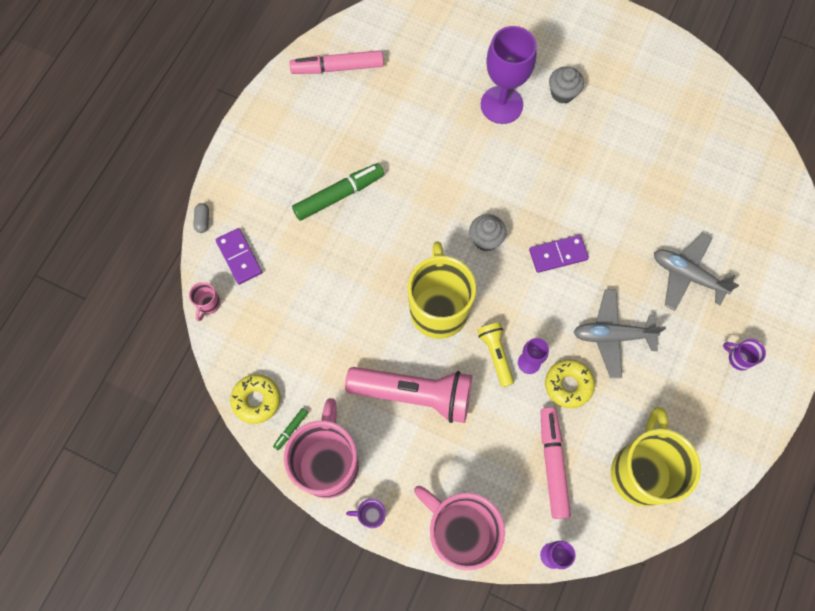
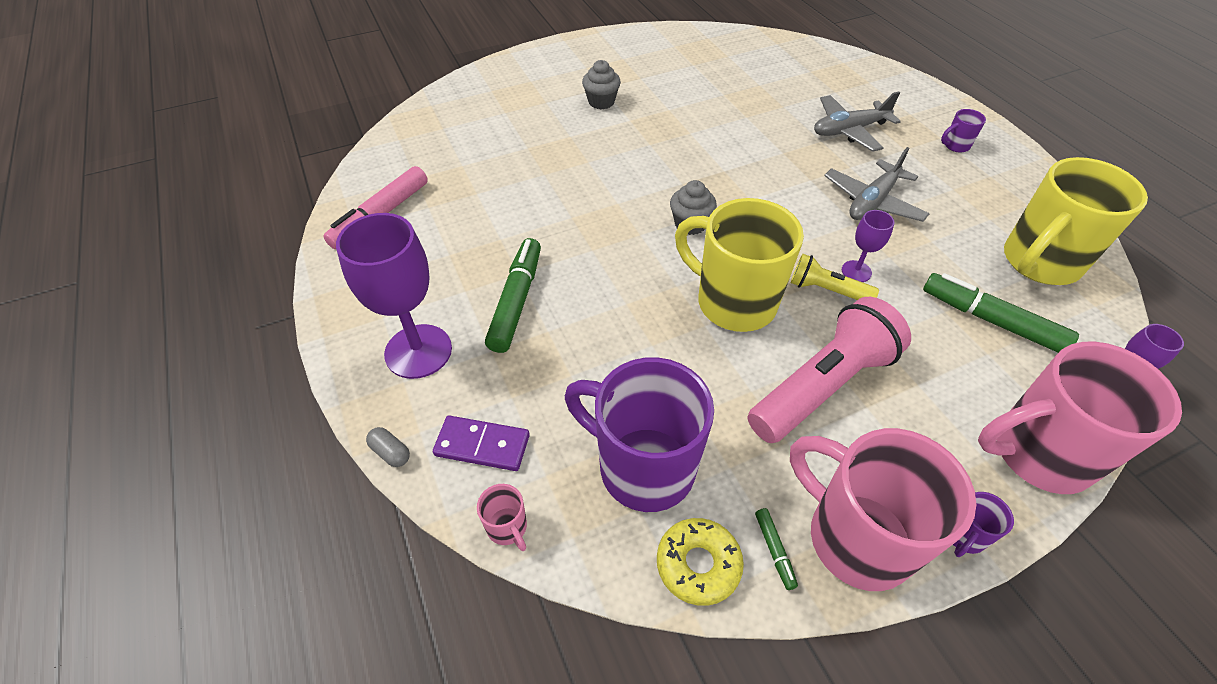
camera: 50 degrees left, 20 degrees down
(288, 339) = (643, 467): none -> purple mug
(501, 105) = (566, 138): purple goblet -> purple goblet (418, 351)
(552, 464) = (991, 321): pink marker -> green marker
(558, 255) = (755, 188): purple domino -> none
(568, 385) = (904, 258): yellow donut -> none
(641, 471) = (1039, 263): yellow mug -> yellow mug turned 90 degrees counterclockwise

